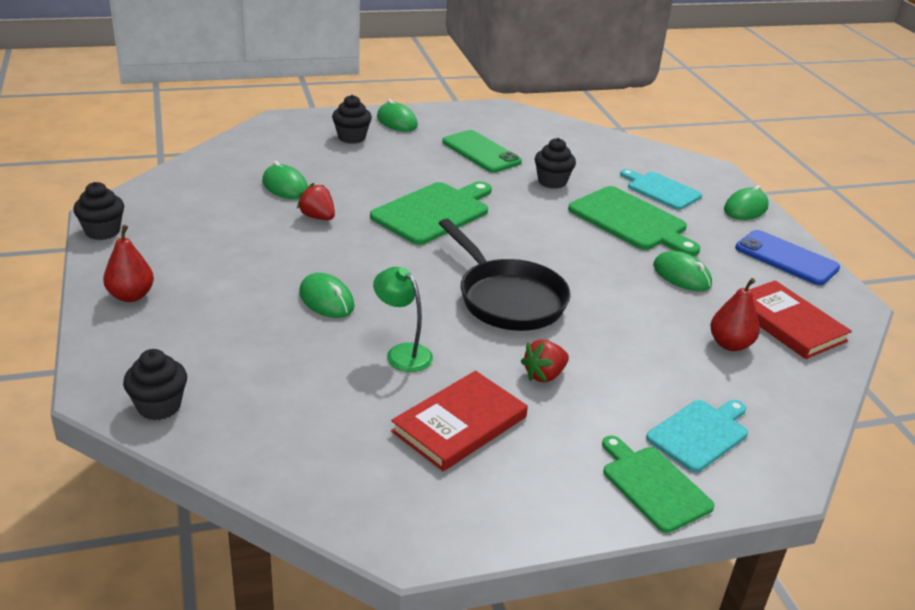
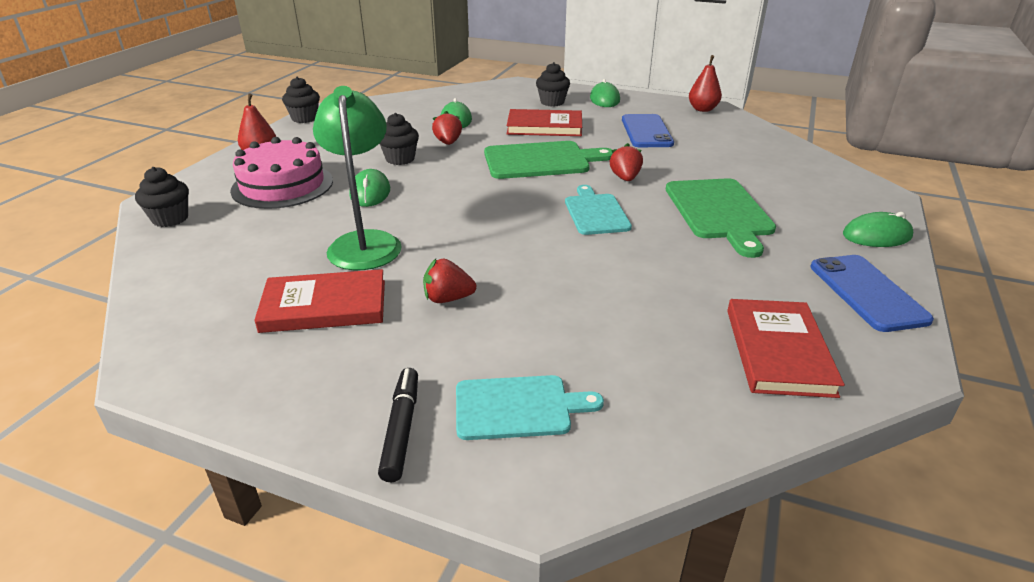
camera: 40 degrees right, 0 degrees up
(221, 323) = (282, 185): none -> pink cake
(384, 171) = (544, 127): none -> red book
(402, 353) = (365, 242): green lamp -> green lamp, size x1.69
(481, 152) = (646, 131): green phone -> blue phone
(507, 298) = (507, 234): black pan -> none
(526, 209) = (625, 178): none -> red strawberry
(552, 182) = (682, 165): black cupcake -> black cupcake (400, 159)
(653, 485) = (401, 429): green cutting board -> black marker
(661, 190) = (792, 197): turquoise cutting board -> turquoise cutting board (596, 212)
(681, 275) = (709, 269): green mouse -> none
(730, 344) = (675, 344): red pear -> red pear (702, 109)

